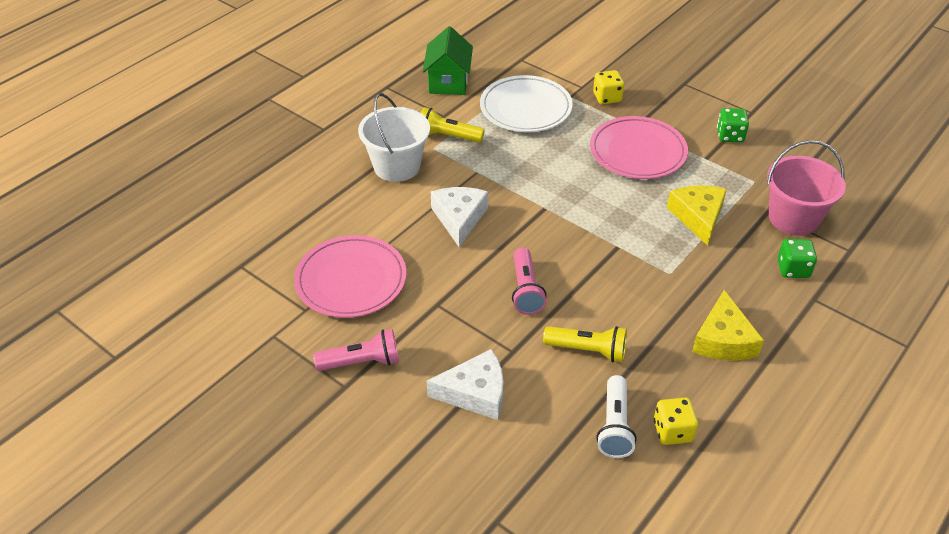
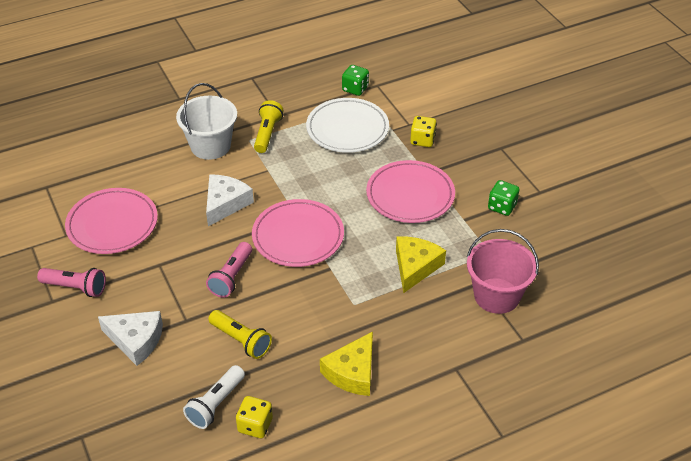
camera: 25 degrees right, 0 degrees up
(448, 82) = (303, 88): green house -> none
(448, 136) = (267, 134): yellow flashlight -> yellow flashlight turned 60 degrees clockwise
(561, 226) = (298, 236): none -> pink plate
(793, 269) = (459, 337): green dice -> green dice (355, 89)

